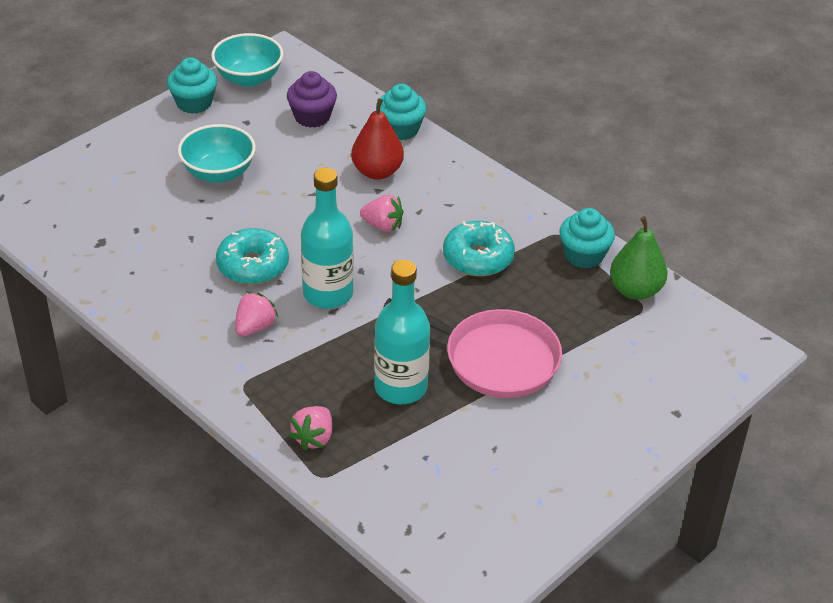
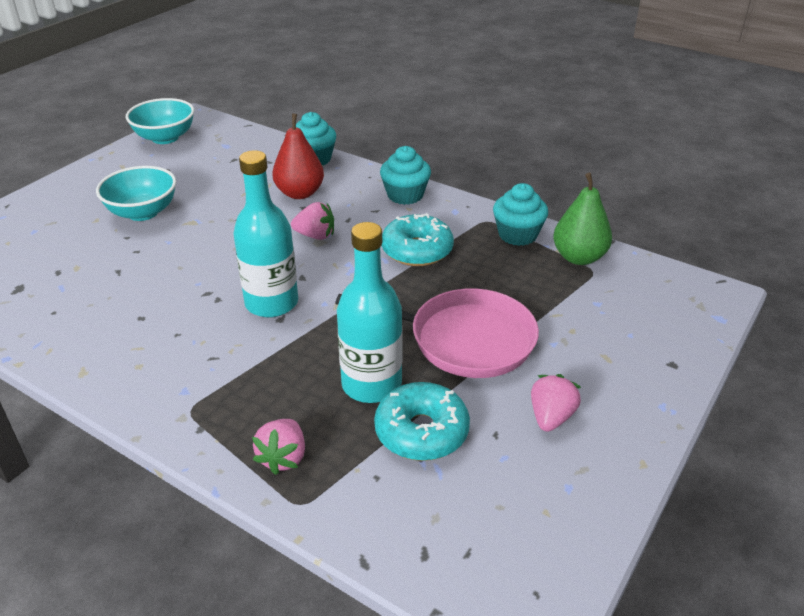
camera: 10 degrees left, 5 degrees down
(194, 103) = (114, 161): turquoise cupcake -> turquoise cupcake (405, 195)
(253, 266) = (187, 288): turquoise donut -> turquoise donut (421, 432)
(255, 327) = (196, 347): pink strawberry -> pink strawberry (551, 417)
(312, 117) = (229, 159): purple cupcake -> none

